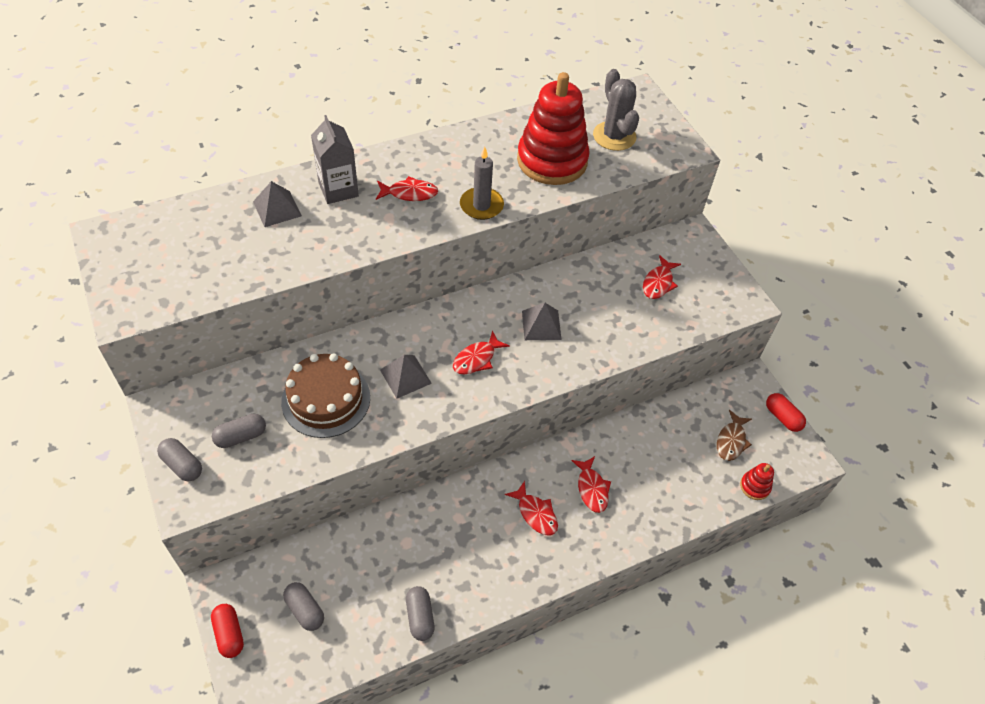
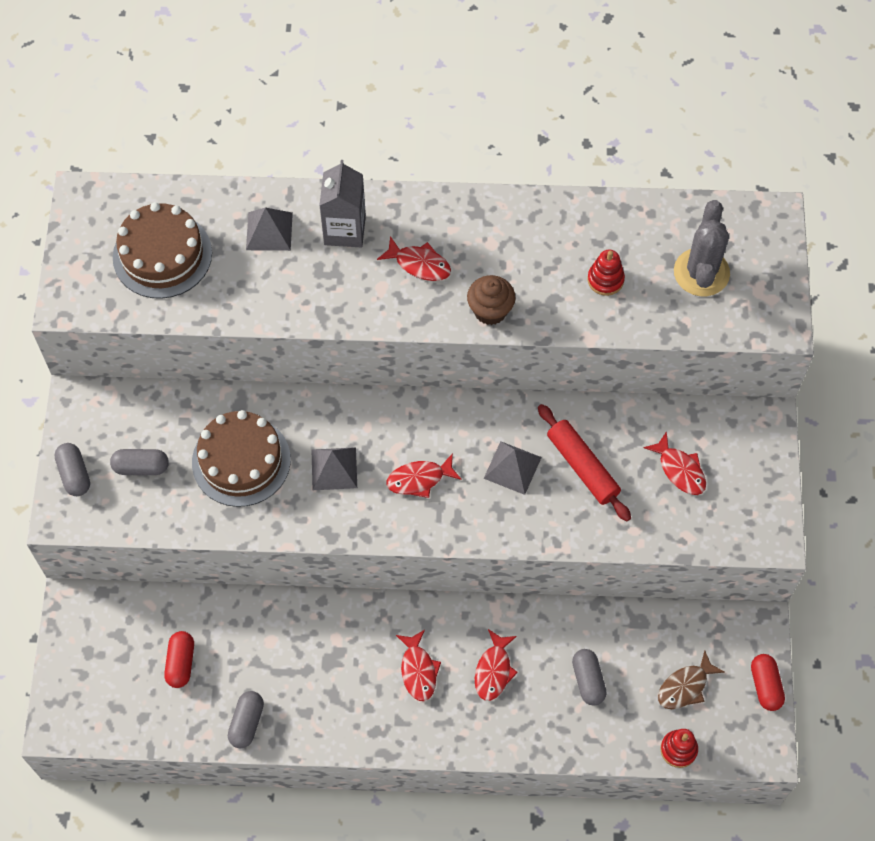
camera: 30 degrees right, 10 degrees up
(193, 252) = (162, 255): none -> brown cake
(229, 634) = (63, 655): red capsule -> red capsule (181, 663)
(305, 610) = (141, 664): grey capsule -> grey capsule (588, 680)
(481, 205) = (490, 310): grey candle -> brown cupcake
(552, 160) = (605, 280): red stacking toy -> red stacking toy, size x0.41
(591, 306) = (582, 467): none -> red rolling pin
(658, 283) = (680, 470): red fish -> red fish turned 90 degrees counterclockwise

